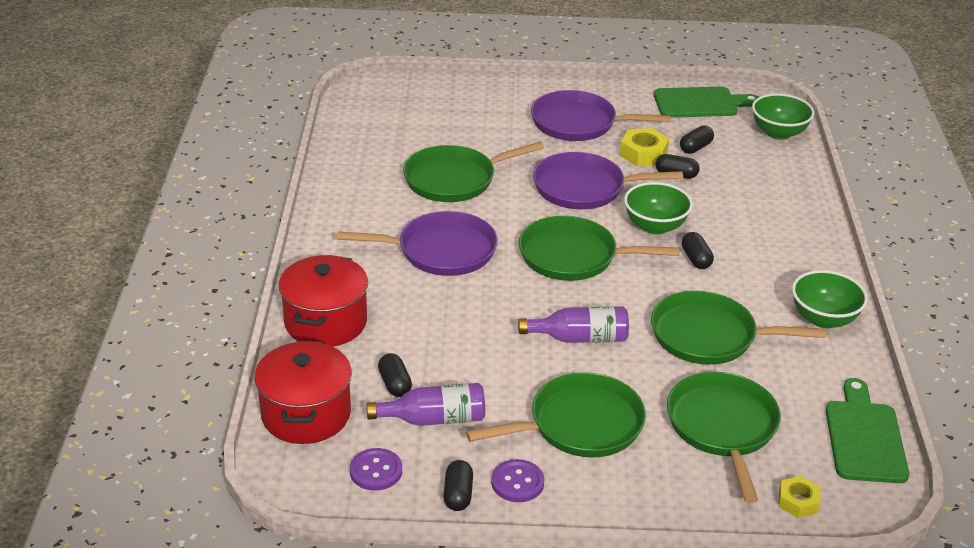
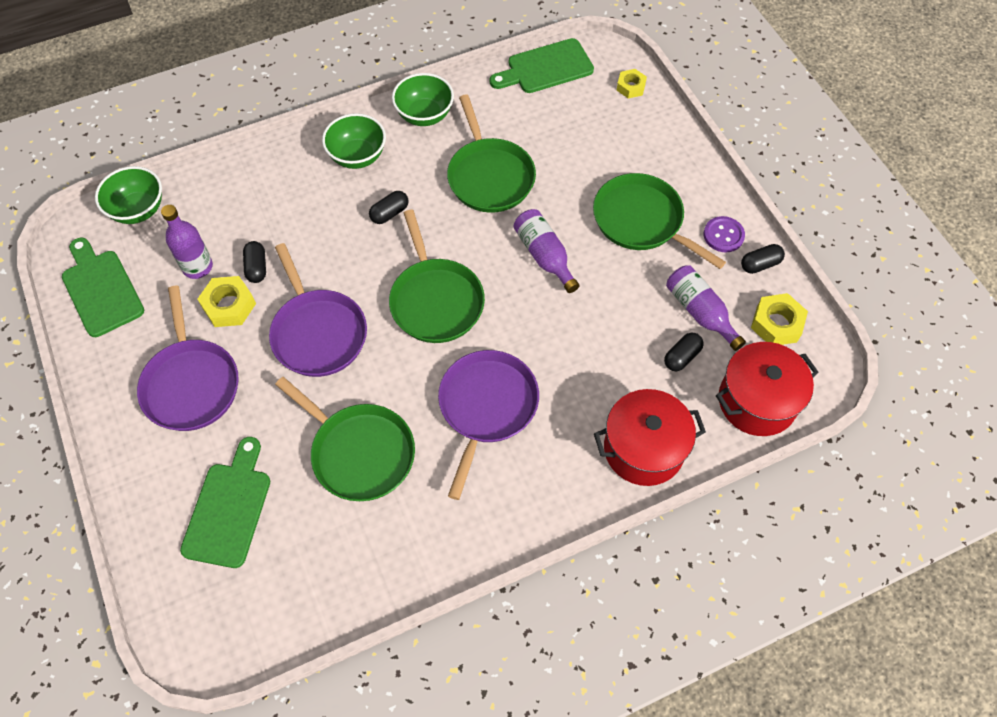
camera: 115 degrees left, 25 degrees up
(376, 471) = (776, 324): purple button -> yellow nut
(441, 251) = (486, 407): purple pan -> purple pan turned 45 degrees clockwise
(457, 117) = (229, 508): none -> green cutting board
(655, 226) = (354, 256): green bowl -> green bowl (357, 156)
(695, 148) = (197, 267): black capsule -> purple bottle
(722, 427) = (587, 141): green pan -> none

